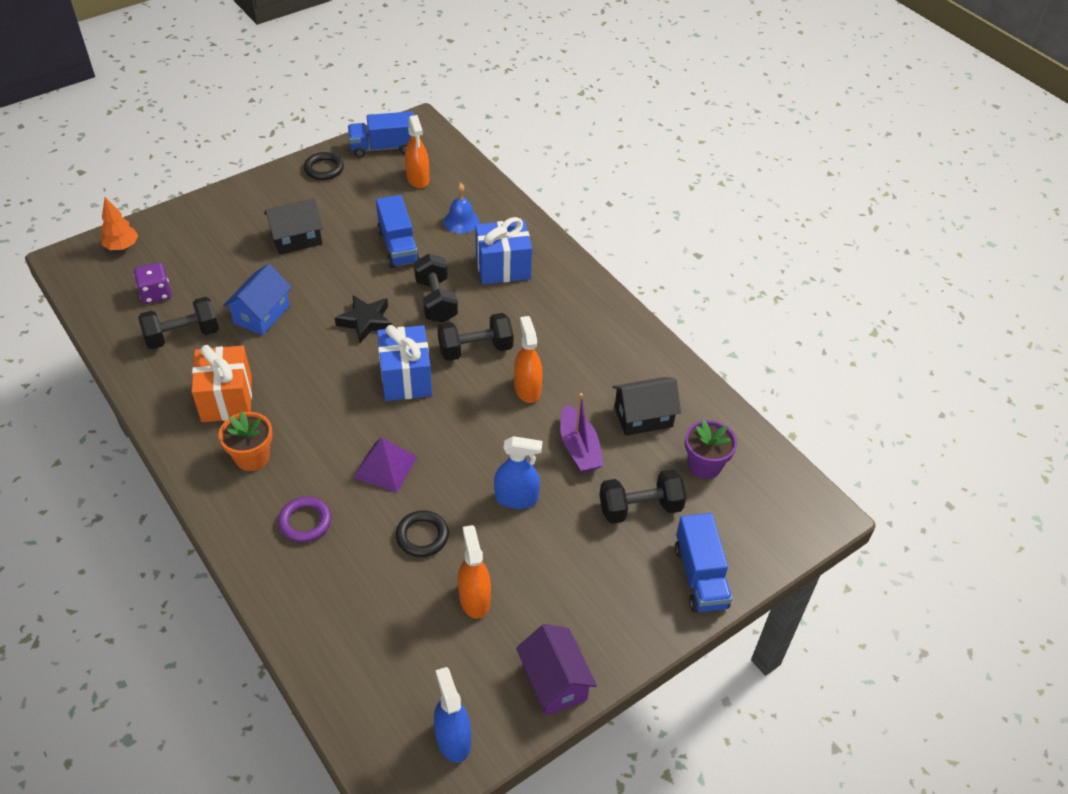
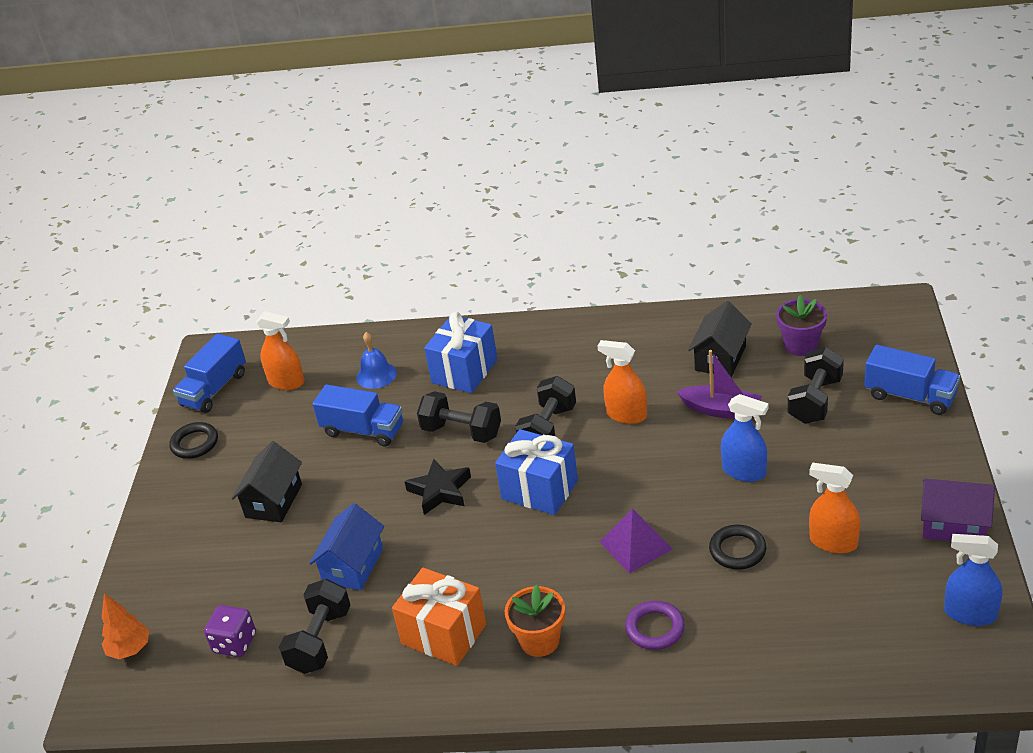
camera: 45 degrees left, 10 degrees down
(262, 314) = (353, 566): blue house -> blue house turned 45 degrees clockwise
(516, 498) = (744, 471): blue spray bottle -> blue spray bottle turned 75 degrees clockwise

